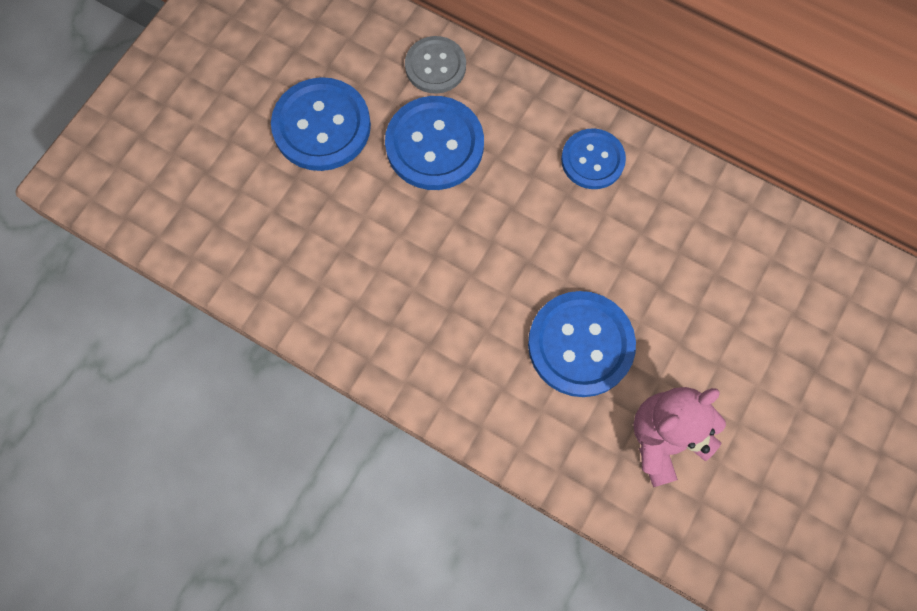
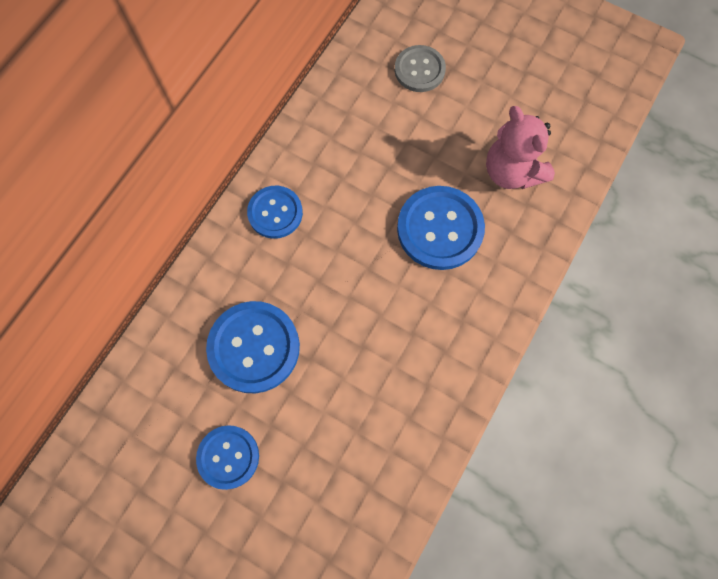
camera: 90 degrees left, 0 degrees up
(322, 126) = (228, 457): blue button -> blue button, size x0.64
(435, 66) = (171, 347): grey button -> grey button (419, 70)

